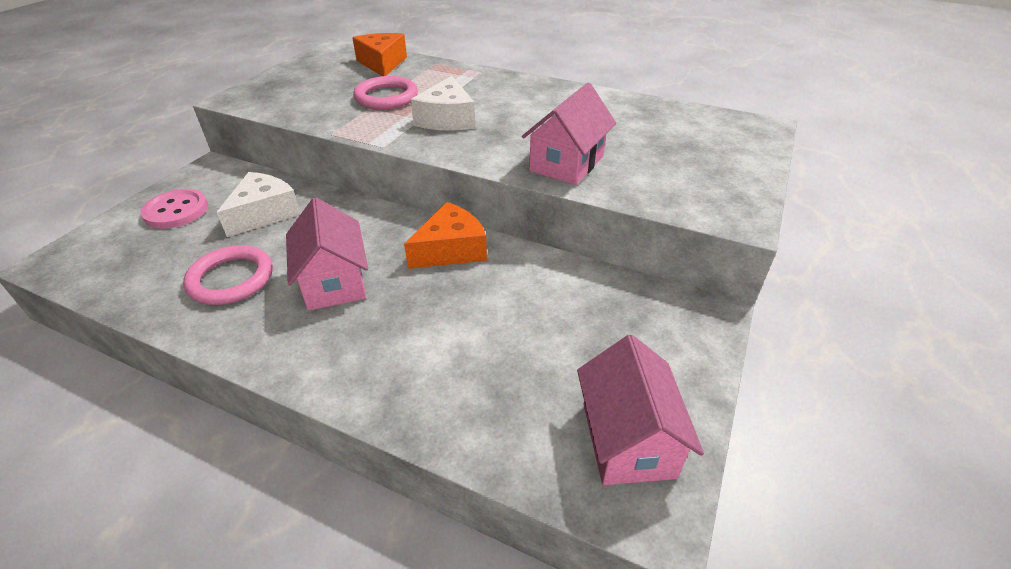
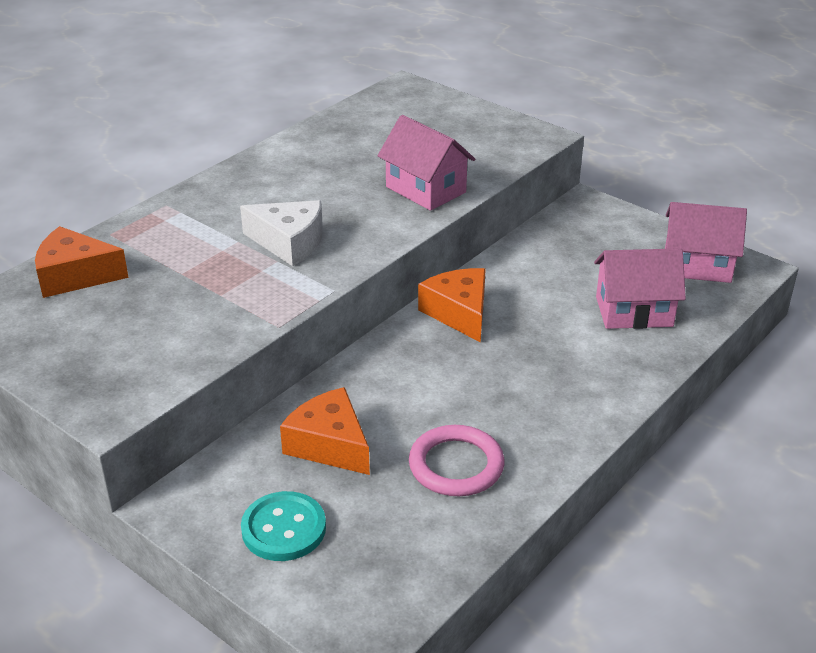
camera: 75 degrees left, 5 degrees down
(176, 211) = (284, 528): pink button -> turquoise button
(264, 213) = (329, 445): white cheese -> orange cheese
(334, 282) = (485, 391): pink house -> pink house (634, 312)
(386, 97) = (198, 279): pink ring -> none

